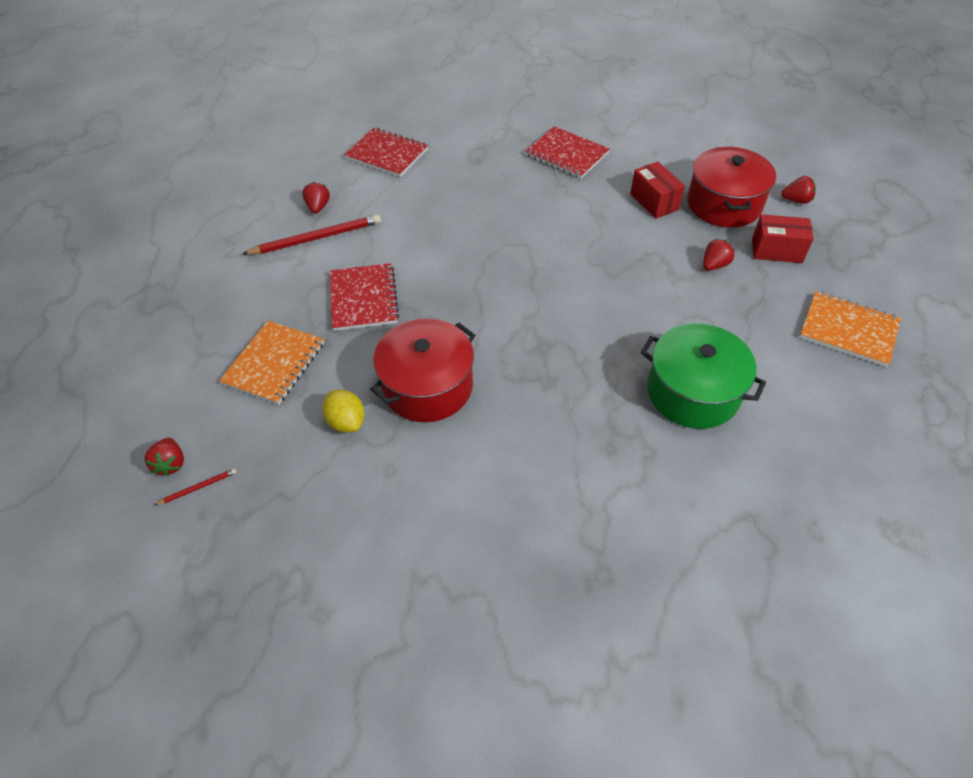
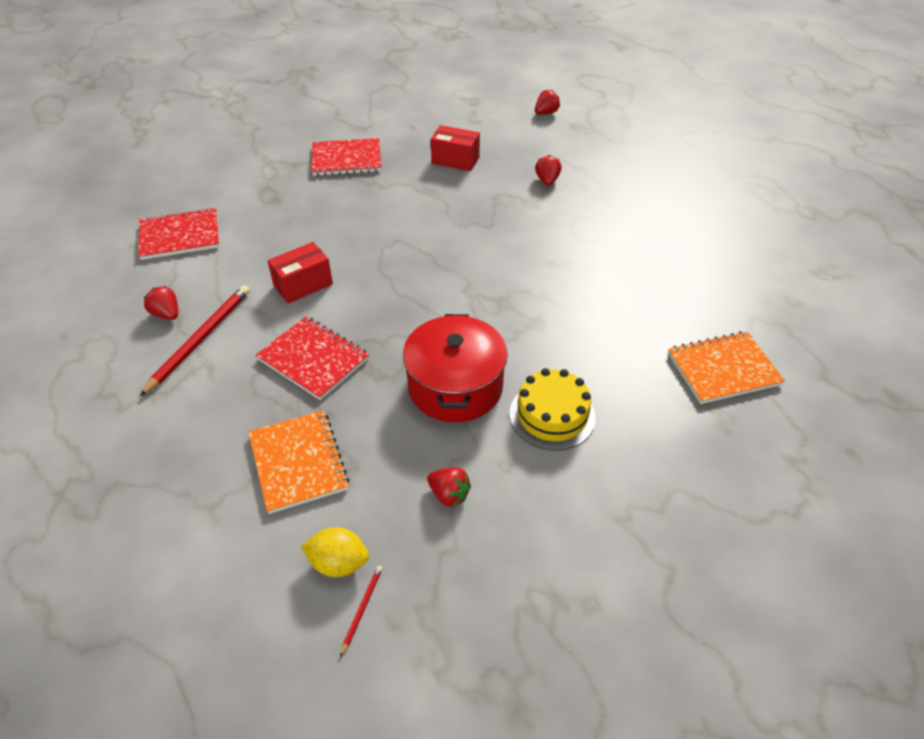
camera: 45 degrees left, 5 degrees down
(171, 464) = (308, 613): red strawberry -> red strawberry (449, 495)
(346, 422) = (424, 458): yellow lemon -> yellow lemon (338, 563)
(467, 461) = (552, 415): none -> yellow cake
(693, 392) = (634, 268): green pot -> none
(724, 204) = (504, 138): red pot -> none
(776, 251) = (573, 151): red box -> red box (303, 285)
(848, 330) = (670, 176): orange notebook -> orange notebook (723, 369)

